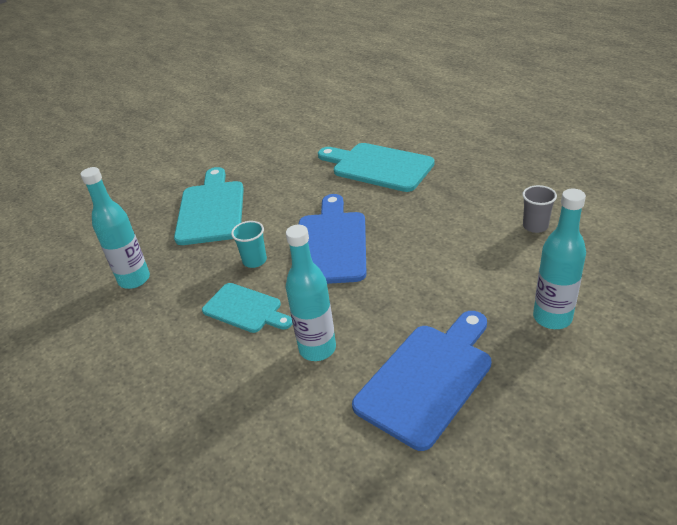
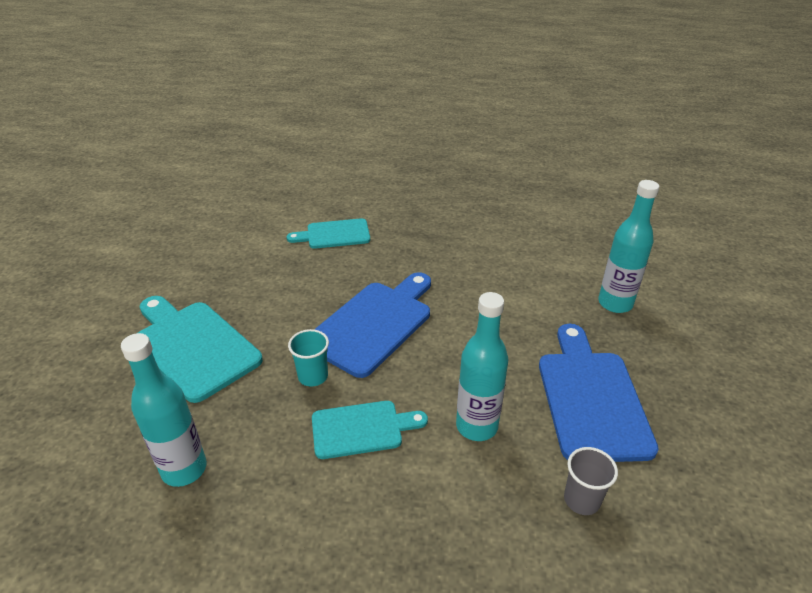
camera: 45 degrees left, 0 degrees up
(331, 244) = (374, 324): blue cutting board -> blue cutting board turned 75 degrees clockwise
(378, 166) = (334, 234): turquoise cutting board -> turquoise cutting board, size x0.62
(535, 226) = (524, 238): grey cup -> grey cup (581, 500)

